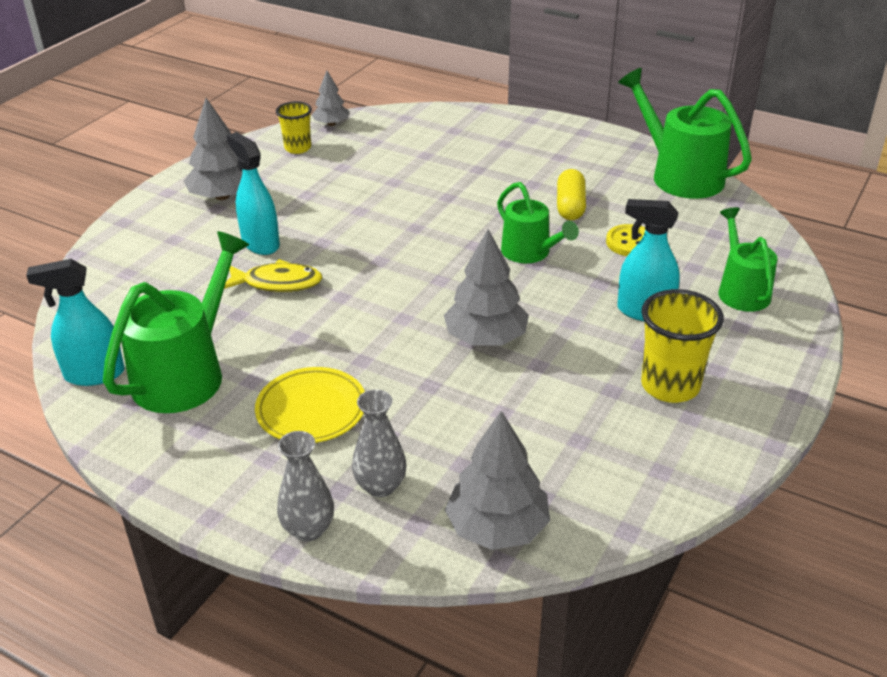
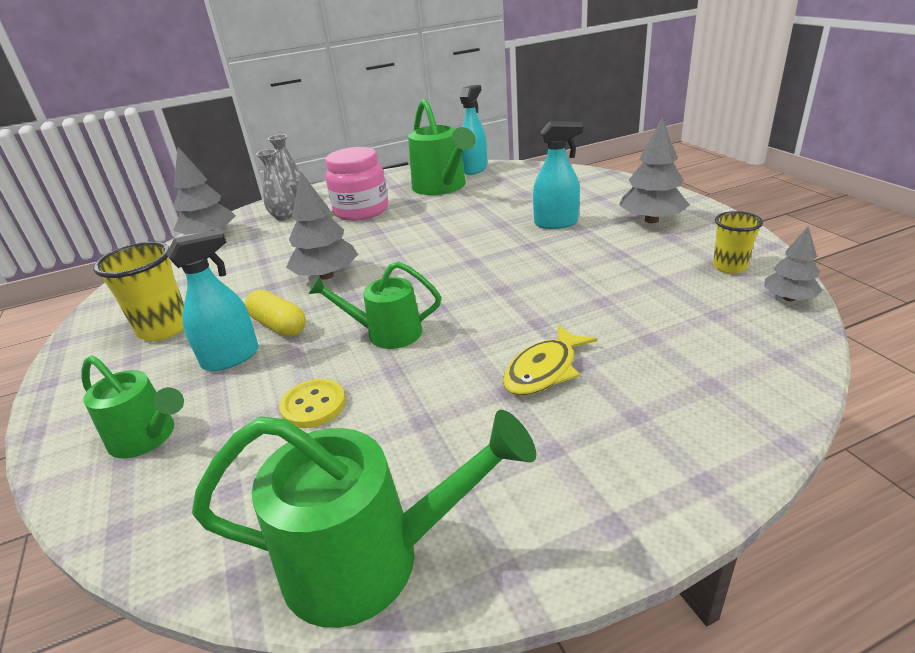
camera: 130 degrees right, 5 degrees down
(278, 283) = (495, 221): yellow fish -> yellow fish (544, 370)
(311, 410) = (361, 211): yellow plate -> pink jar
(570, 206) = (427, 397): yellow capsule -> yellow capsule (278, 325)

